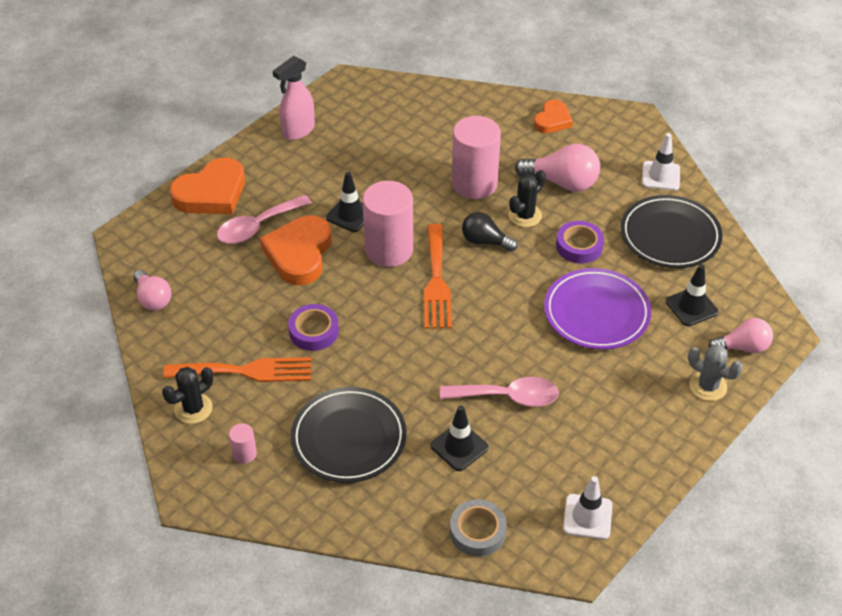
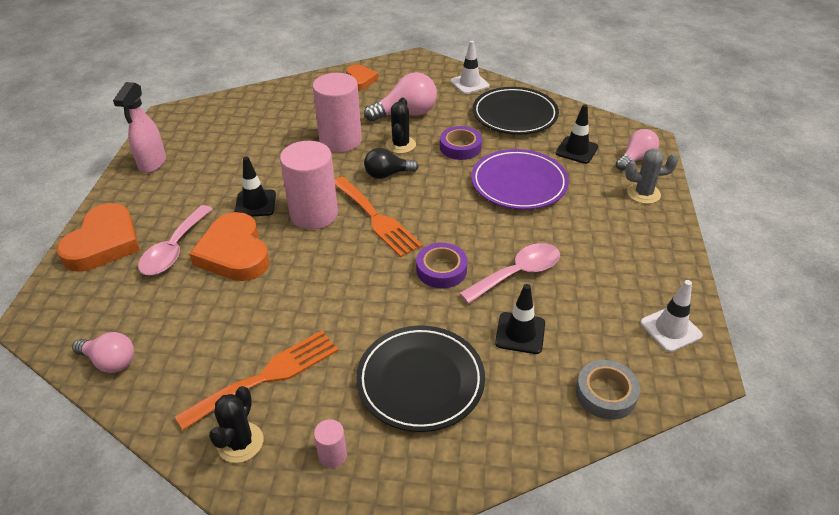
camera: 35 degrees left, 5 degrees down
(314, 331) = (304, 308): purple tape -> purple tape (441, 270)

